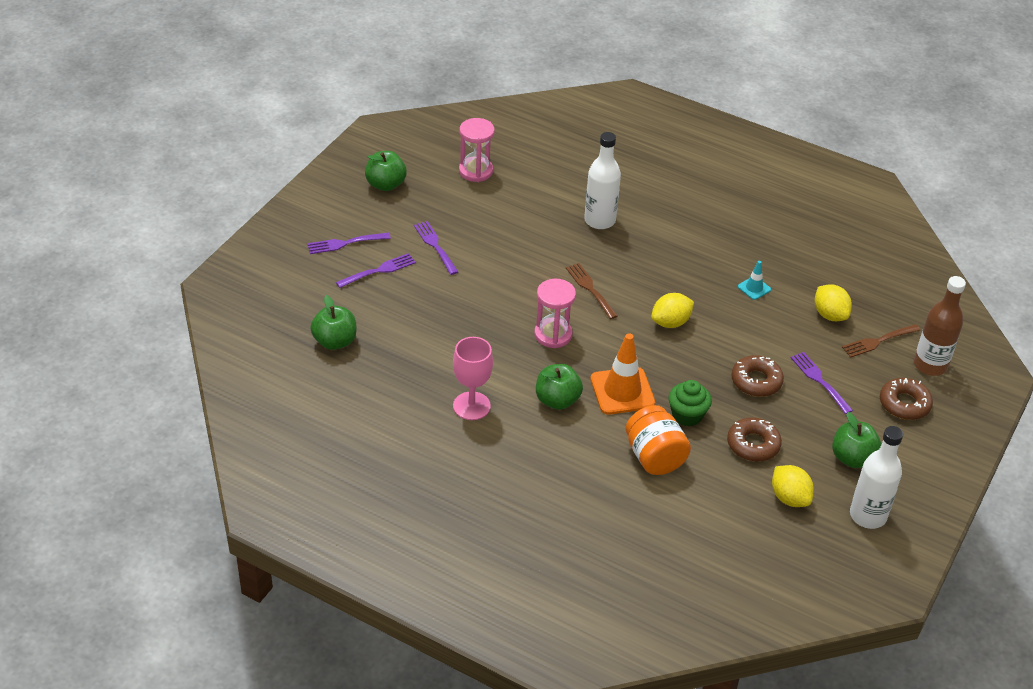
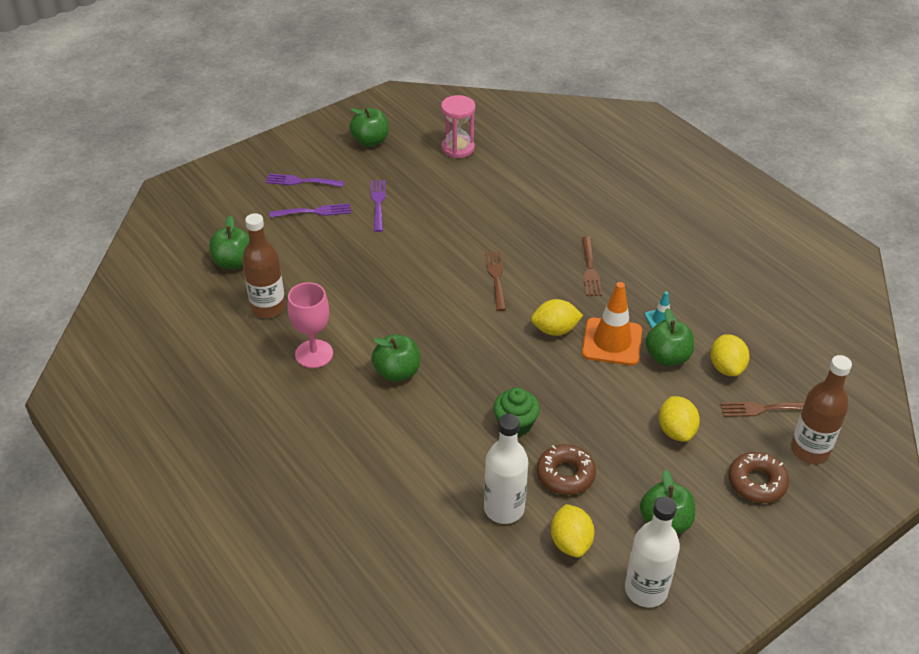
camera: 25 degrees right, 0 degrees up
(399, 376) = (268, 308): none -> brown bottle
(553, 335) = (433, 310): pink hourglass -> none
(599, 220) = (545, 218): white bottle -> white bottle (504, 509)
(622, 391) = (465, 382): orange traffic cone -> orange traffic cone (612, 342)
(654, 457) = (456, 456): orange jar -> none
(668, 258) = (590, 269): none -> brown fork
(756, 381) = (607, 411): brown donut -> none
(777, 319) = (667, 357): none -> green apple
(819, 381) = (676, 431): purple fork -> yellow lemon

